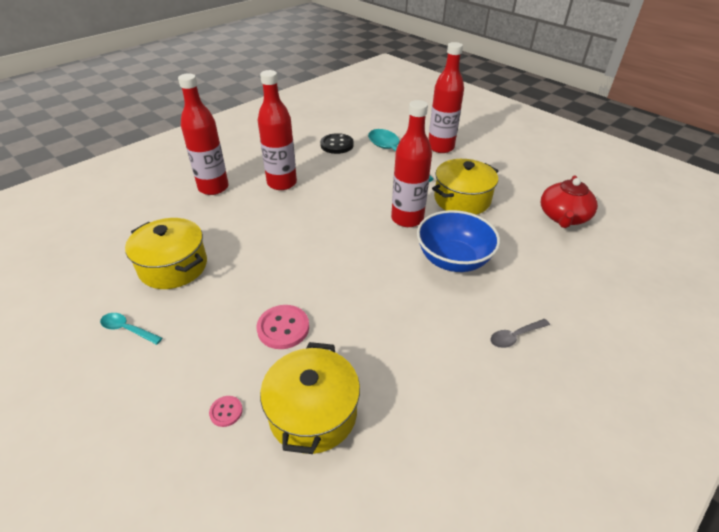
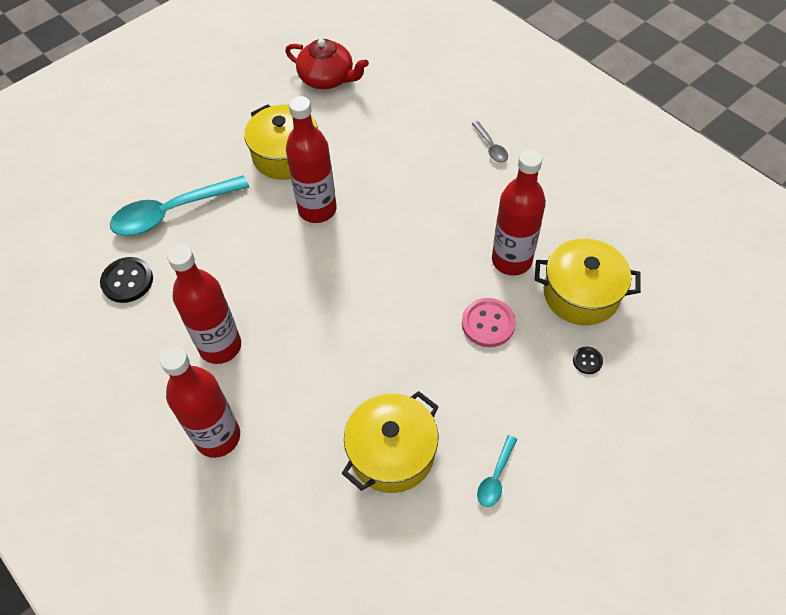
camera: 85 degrees left, 15 degrees up
(226, 412) = (587, 361): pink button -> black button
(440, 147) = (163, 161): red bottle -> red bottle (511, 260)
(453, 259) = (390, 176): blue bowl -> none

